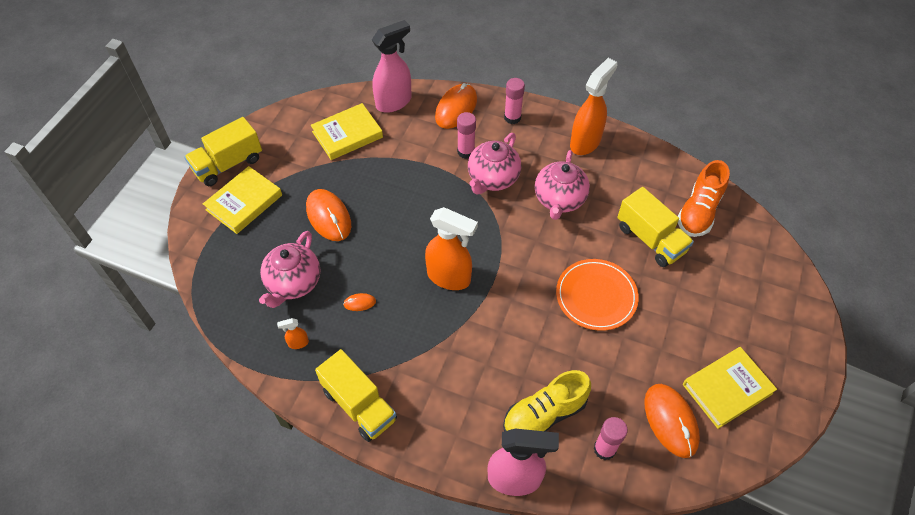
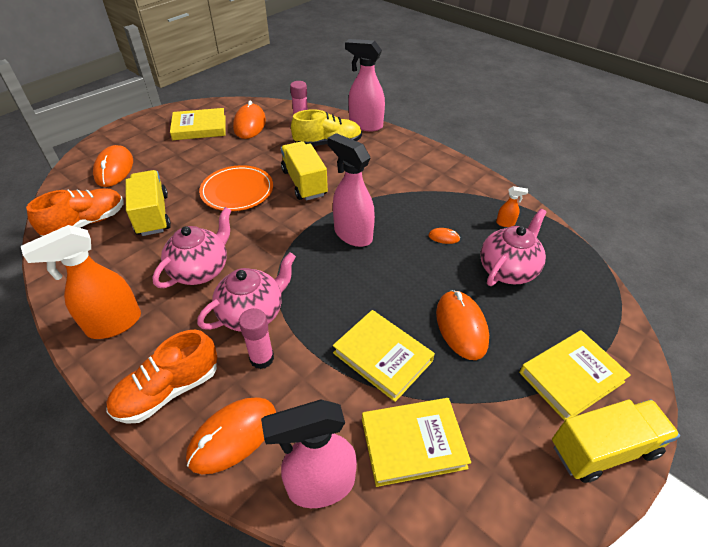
camera: 160 degrees left, 10 degrees down
(359, 405) = (459, 177): yellow truck -> yellow truck (304, 183)
(382, 177) = (382, 357): none -> yellow book
(449, 277) = (352, 234): orange spray bottle -> pink spray bottle
(512, 118) = (168, 390): pink glue stick -> orange shoe
(749, 283) = (114, 169): none -> orange mouse

